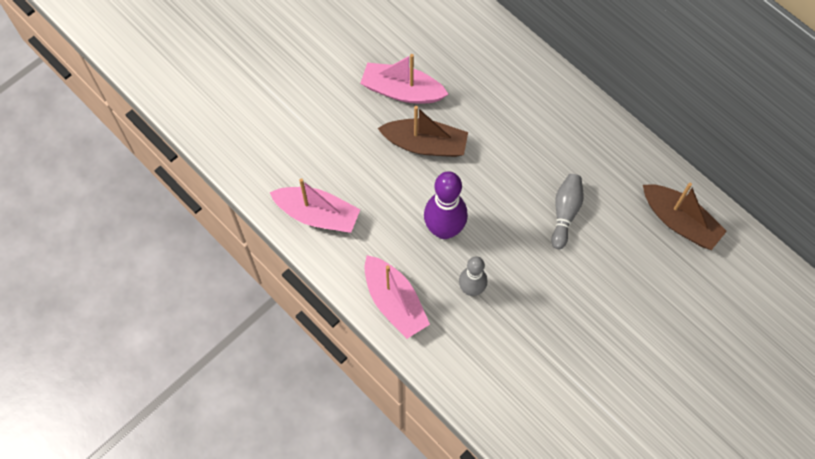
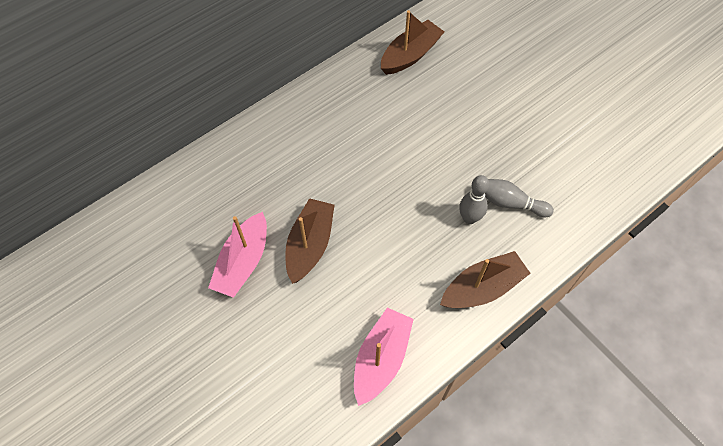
camera: 85 degrees left, 5 degrees down
(394, 302) = (482, 288): pink boat -> brown boat
(444, 229) = (406, 236): purple bowling pin -> none
(565, 213) = (396, 135): grey bowling pin -> grey bowling pin (510, 203)

